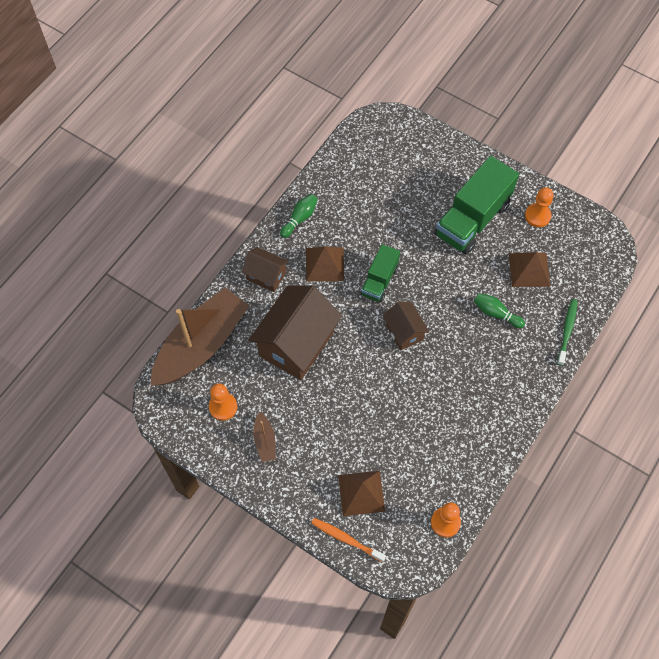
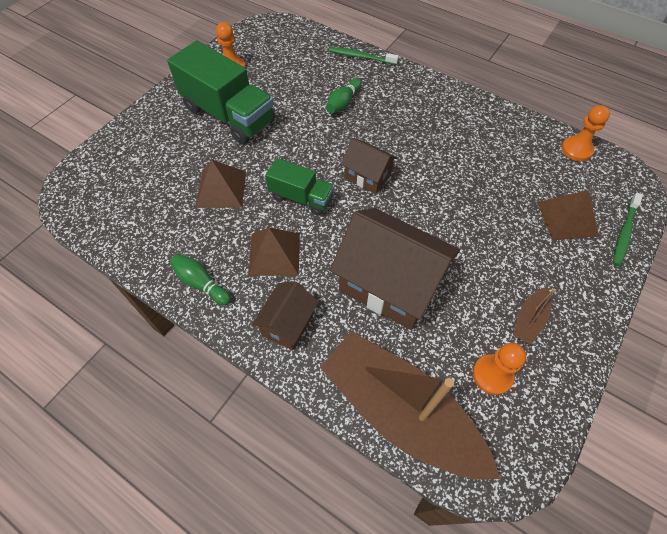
camera: 90 degrees left, 5 degrees down
(265, 441) = (529, 320): brown boat -> brown boat turned 135 degrees clockwise
(346, 539) = (624, 232): orange toothbrush -> green toothbrush
(404, 332) = (367, 176): brown house -> brown house turned 60 degrees clockwise
(529, 269) = (293, 77): brown pyramid -> brown pyramid (221, 189)

